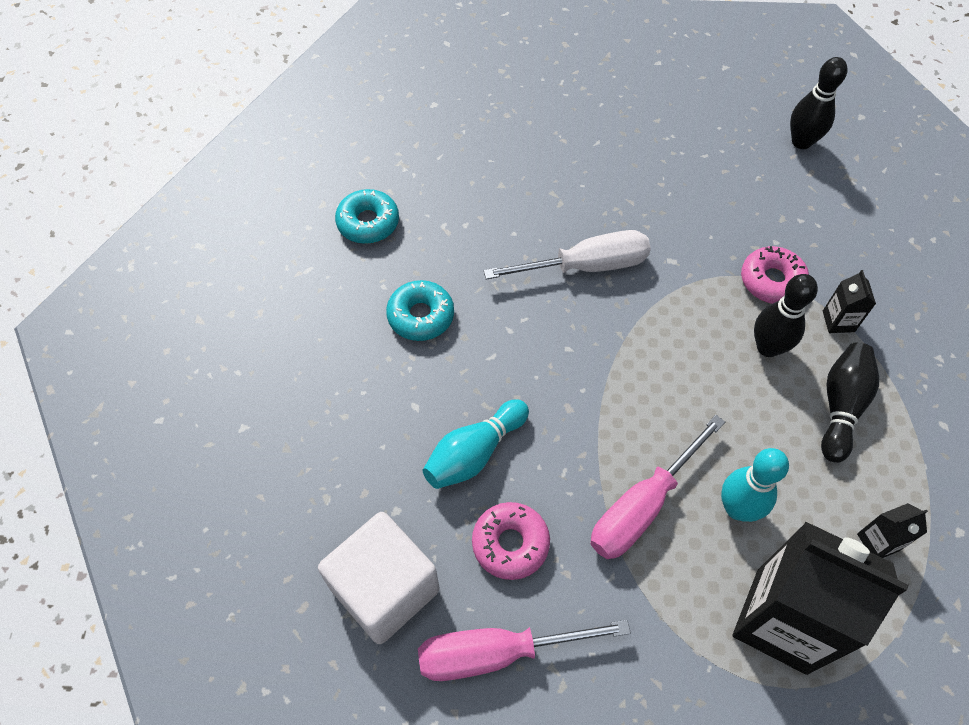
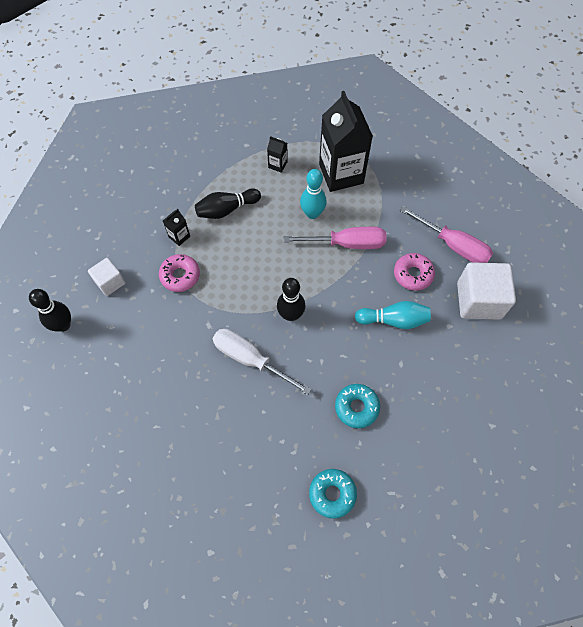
camera: 135 degrees left, 5 degrees up
(768, 347) = (222, 253): black bowling pin -> black bowling pin (291, 315)
(826, 212) = (110, 282): none -> white cube

